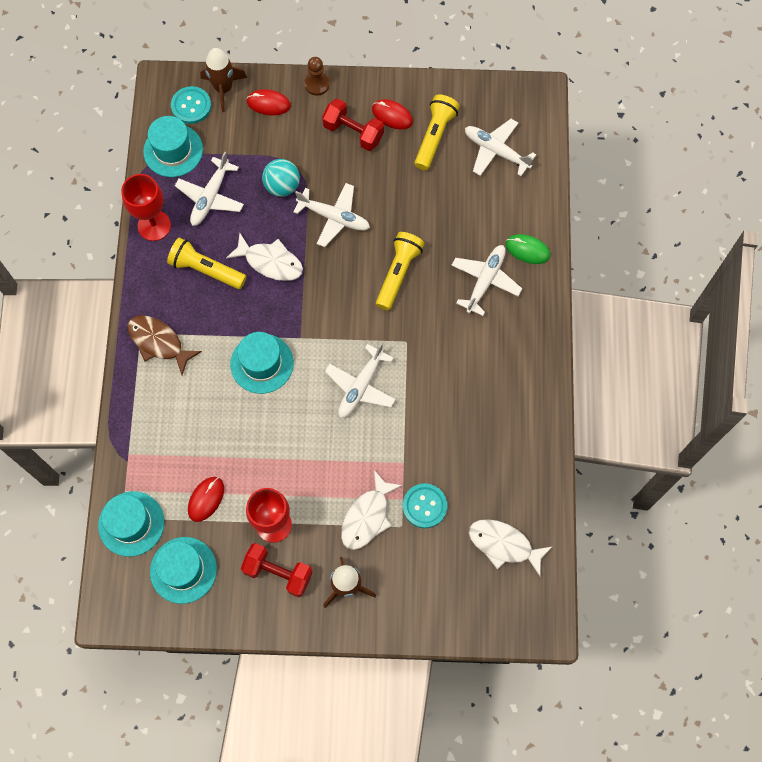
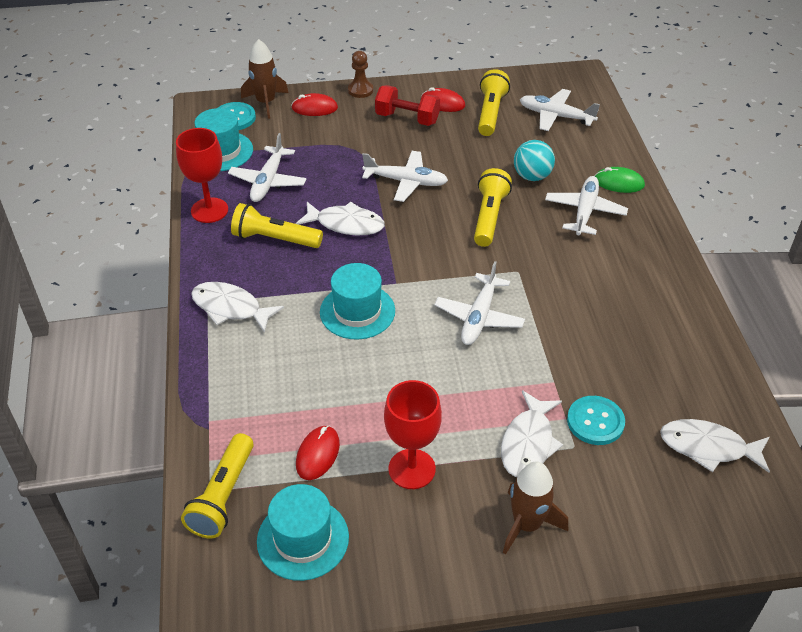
camera: 10 degrees left, 25 degrees down
(131, 523) = (223, 496): turquoise hat -> yellow flashlight
(158, 342) = (230, 308): brown fish -> white fish
(278, 573) = (431, 522): red dumbbell -> none
(282, 186) = (344, 165): turquoise ball -> turquoise ball (532, 176)

